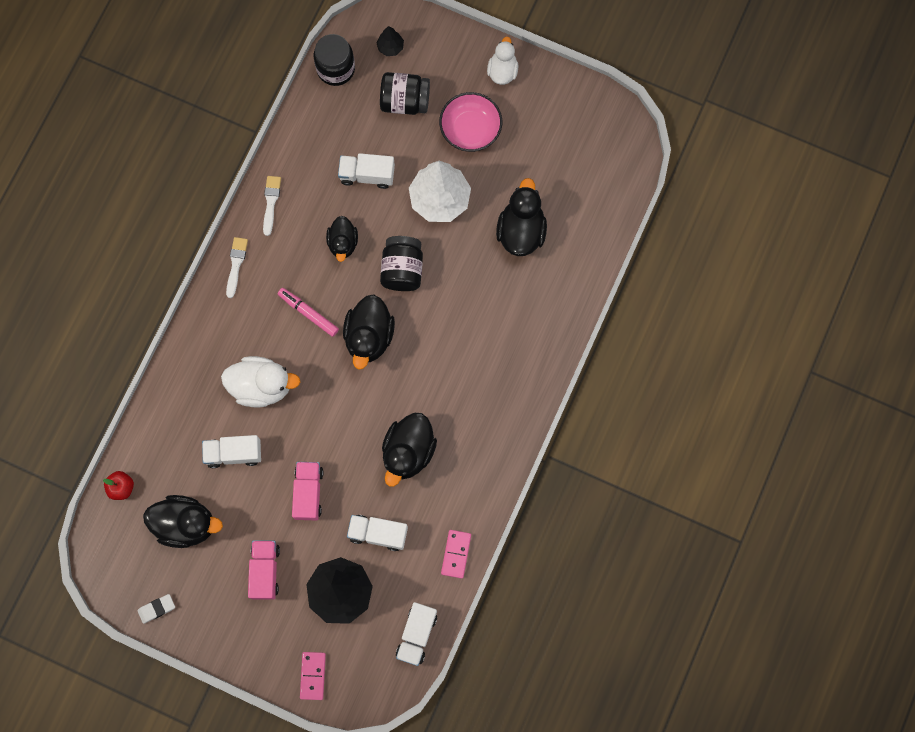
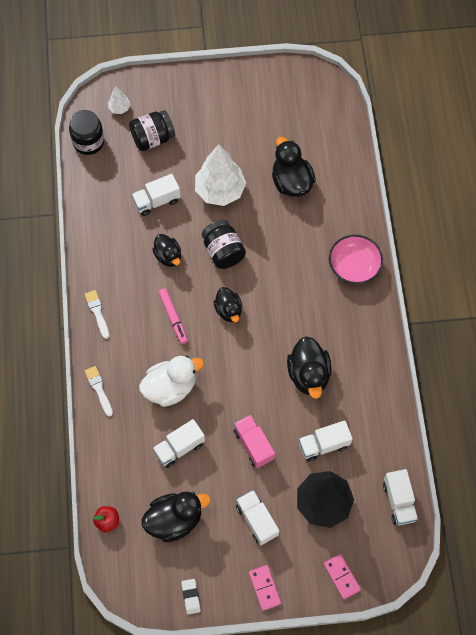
camera: 30 degrees left, 10 degrees down
(157, 609) = (191, 597): white eraser -> white eraser turned 45 degrees counterclockwise
(265, 571) = (257, 520): pink truck -> white truck
(271, 202) = (97, 256): white brush -> white brush (99, 389)
(308, 313) = (173, 318): pink marker -> pink marker turned 120 degrees counterclockwise
(369, 337) = (228, 310): black duck -> black duck, size x0.64
(390, 47) = (119, 108): black tree -> white tree
(456, 554) = (390, 427): pink domino -> pink domino (264, 588)
(470, 129) = (211, 133): pink bowl -> pink bowl (354, 266)
(502, 71) = (210, 85): white duck -> none

